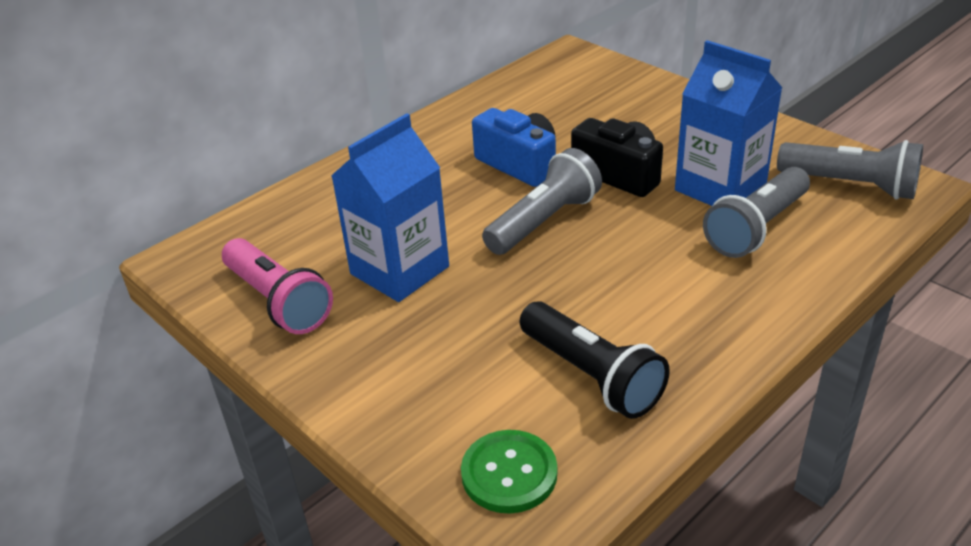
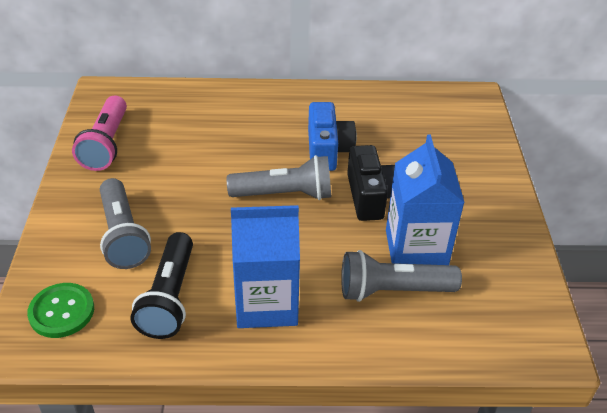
camera: 40 degrees right, 5 degrees up
(399, 270) = (177, 168): blue carton -> blue carton (266, 303)
(851, 185) = (503, 312): grey flashlight -> grey flashlight (123, 235)

